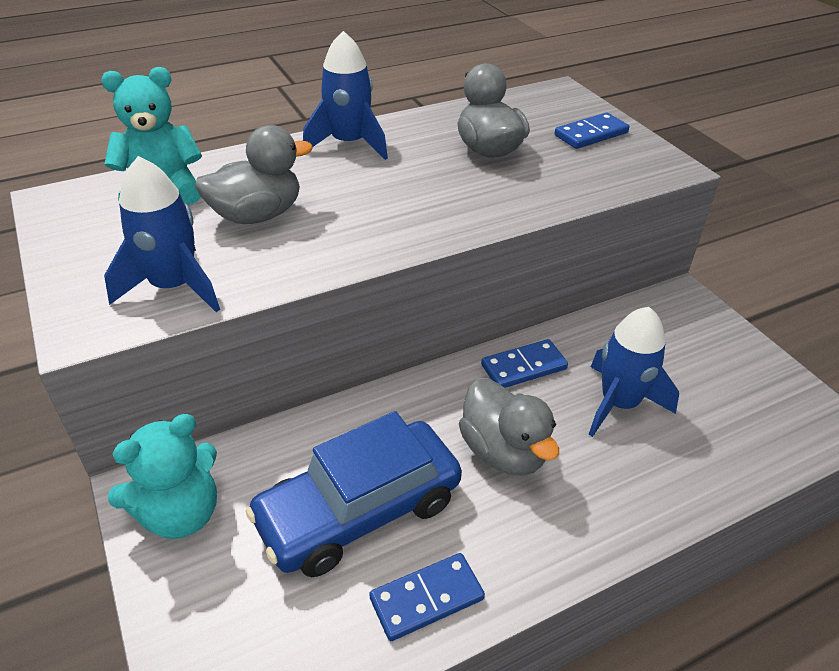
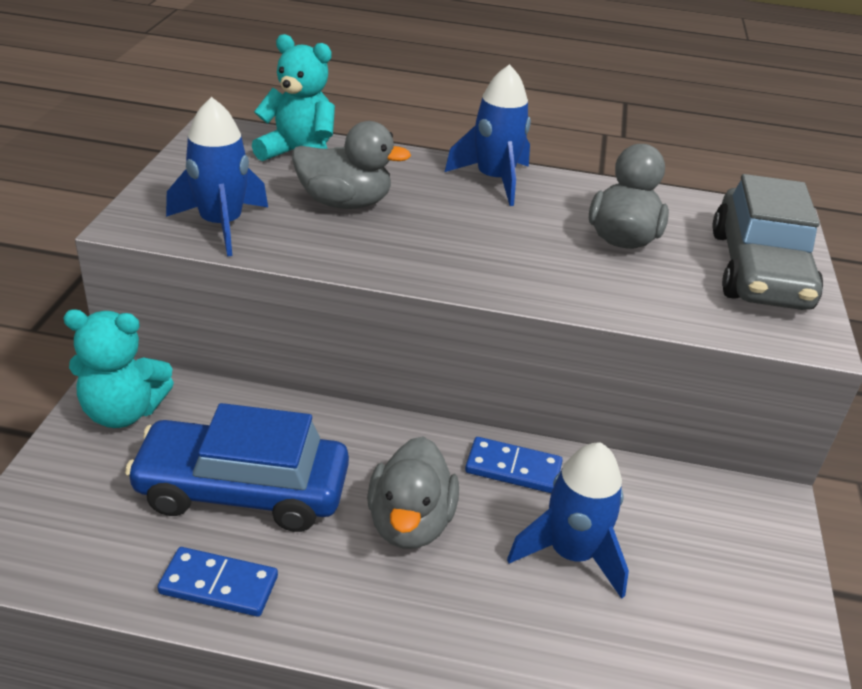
camera: 35 degrees right, 5 degrees down
(591, 134) = (758, 270): blue domino -> grey car

